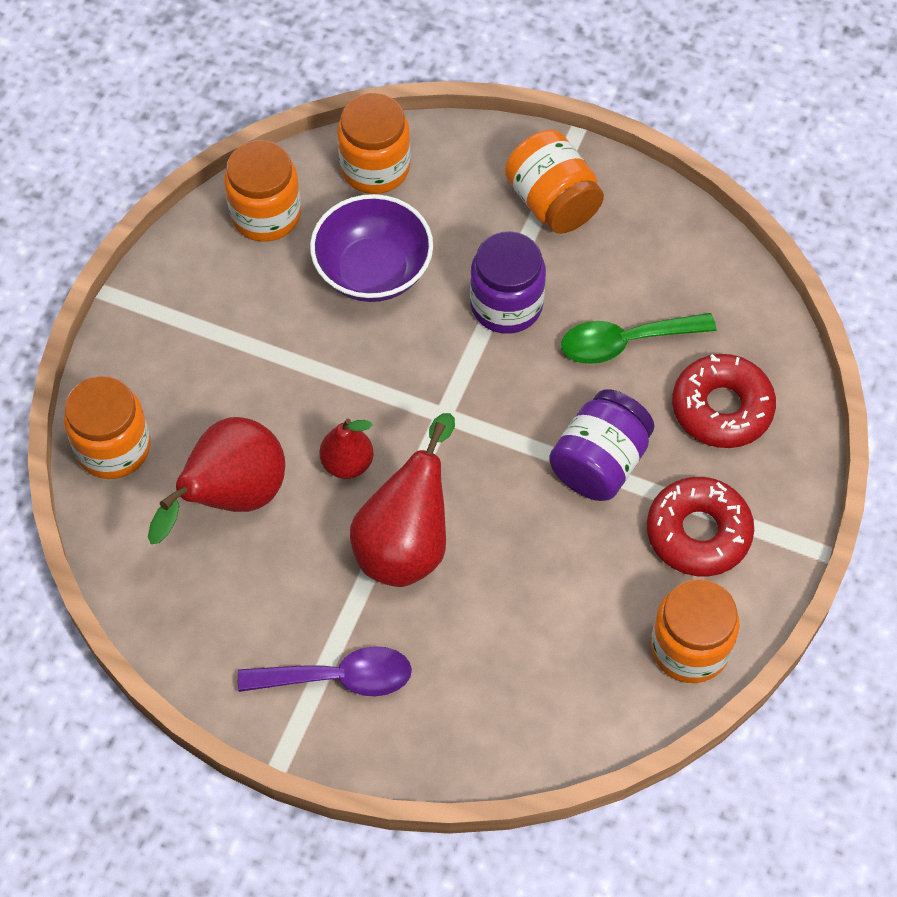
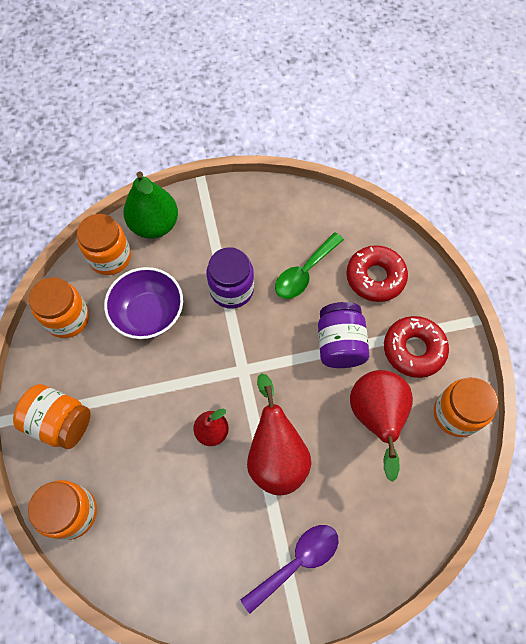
camera: 35 degrees left, 5 degrees up
(231, 498) = (162, 496): red pear -> red pear (376, 418)
(465, 159) = (154, 225): none -> green pear
(552, 202) = (215, 222): orange jar -> orange jar (60, 422)

